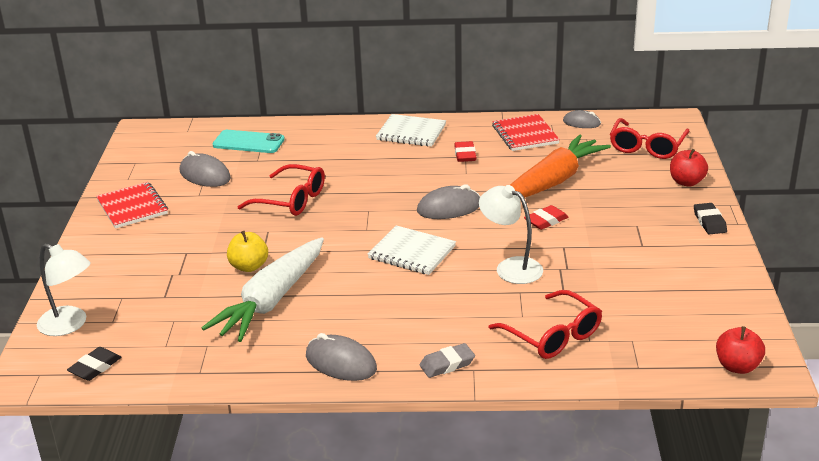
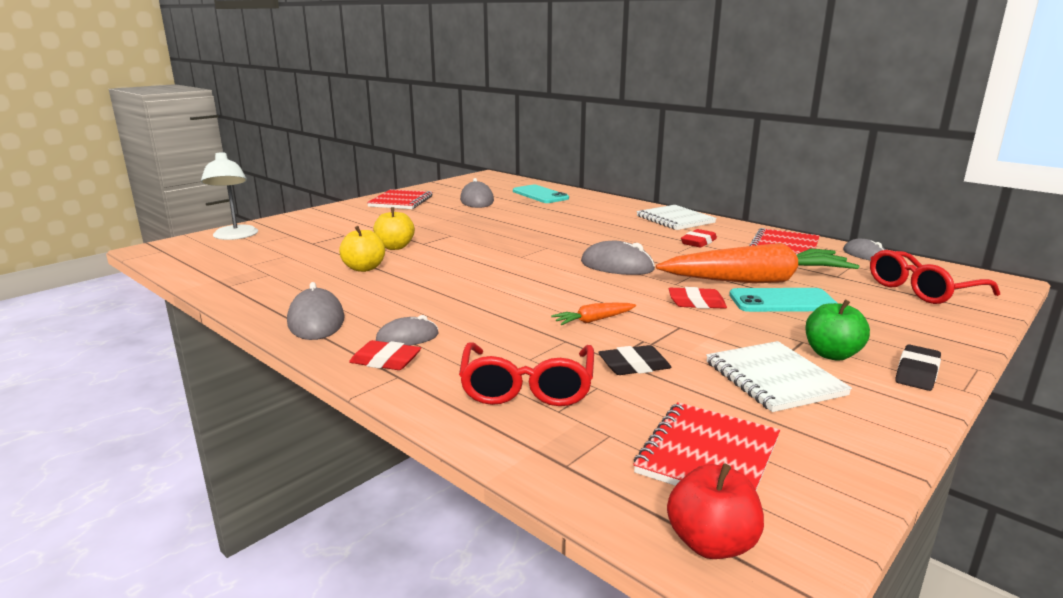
camera: 40 degrees right, 10 degrees down
(95, 367) = (191, 259): black eraser -> black eraser (634, 366)
(271, 300) = (364, 268): white carrot -> yellow apple
(291, 200) = (503, 226): red glasses -> none
(412, 252) = (526, 280): white notebook -> white notebook (773, 379)
(426, 341) = (407, 337): none -> grey mouse
(447, 364) = (385, 361): grey eraser -> red eraser
(511, 267) = (593, 320): white lamp -> orange carrot
(589, 195) = (782, 301): none -> turquoise phone
(661, 228) = (832, 354): none -> green apple
(685, 326) = (707, 455): none -> red notebook
(686, 182) = (936, 330): red apple -> none

